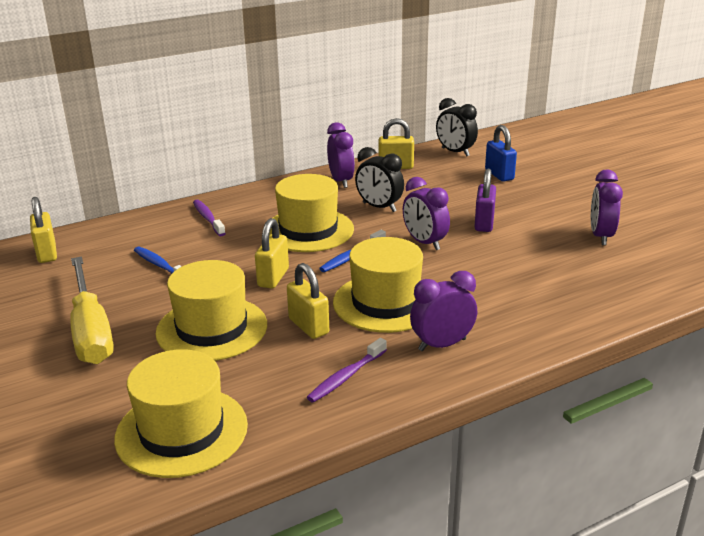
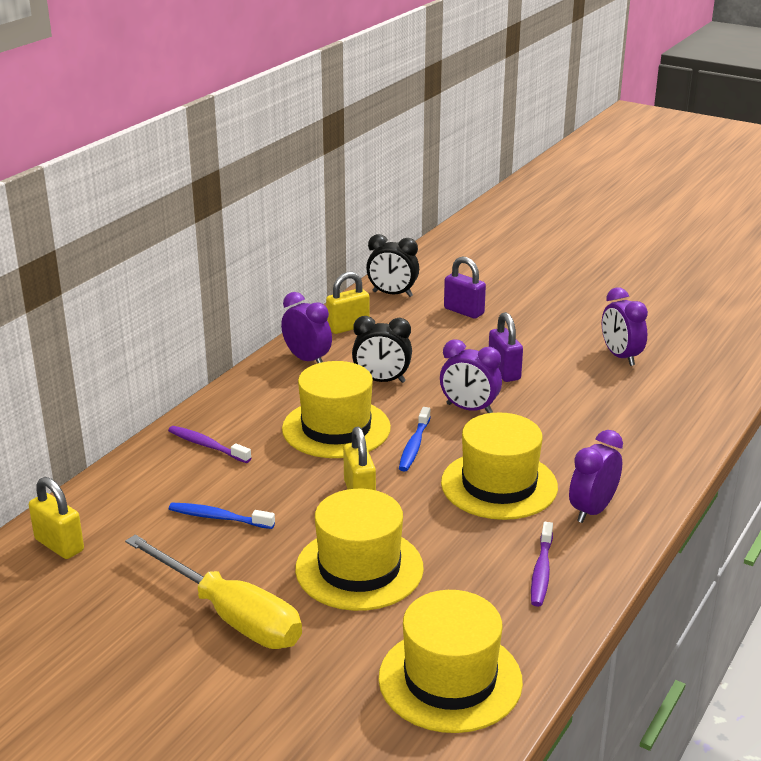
camera: 30 degrees left, 0 degrees up
(308, 326) = (453, 533): yellow padlock -> none
(499, 175) = (464, 311): blue padlock -> purple padlock

